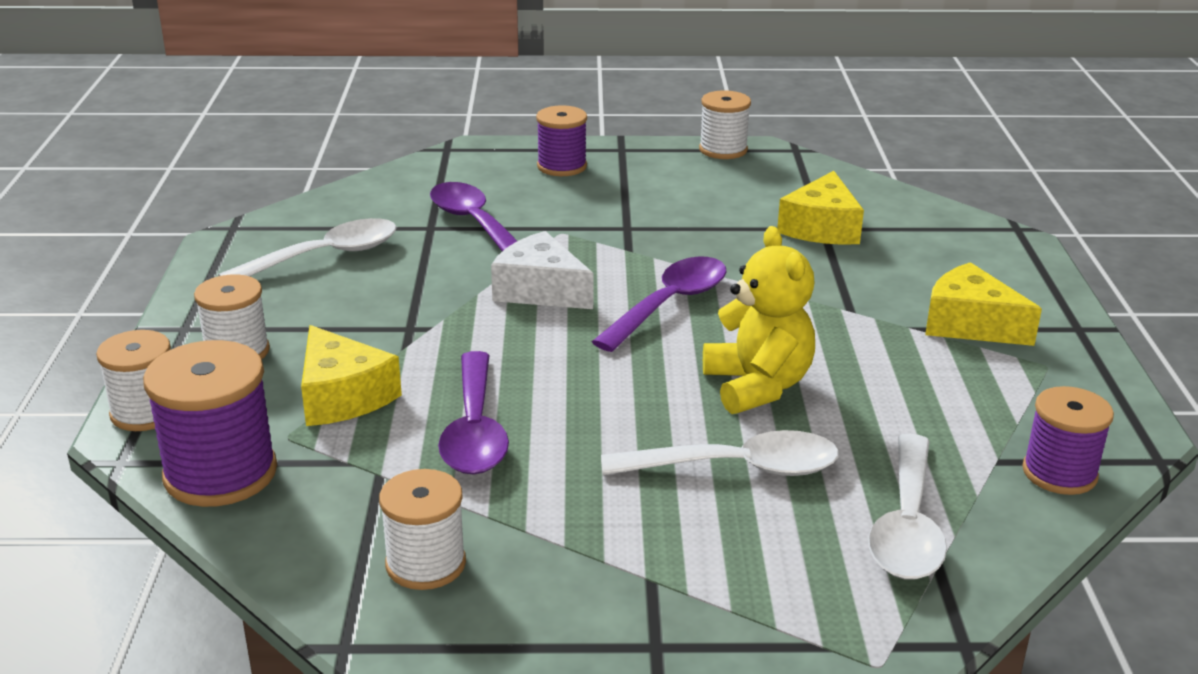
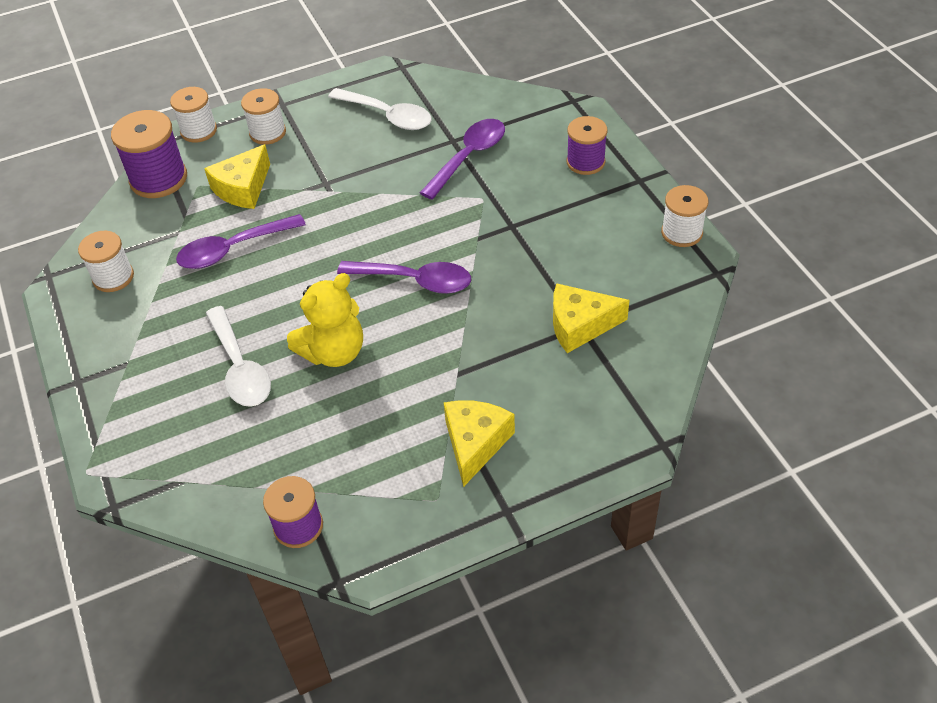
camera: 70 degrees right, 20 degrees up
(540, 290) = (399, 217): white cheese -> none
(907, 525) = (212, 459): white spoon -> none

